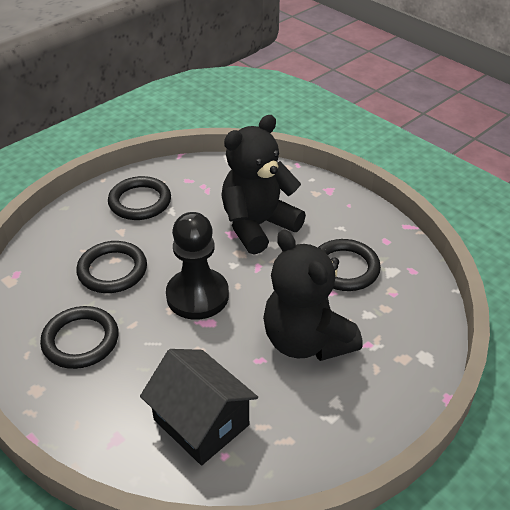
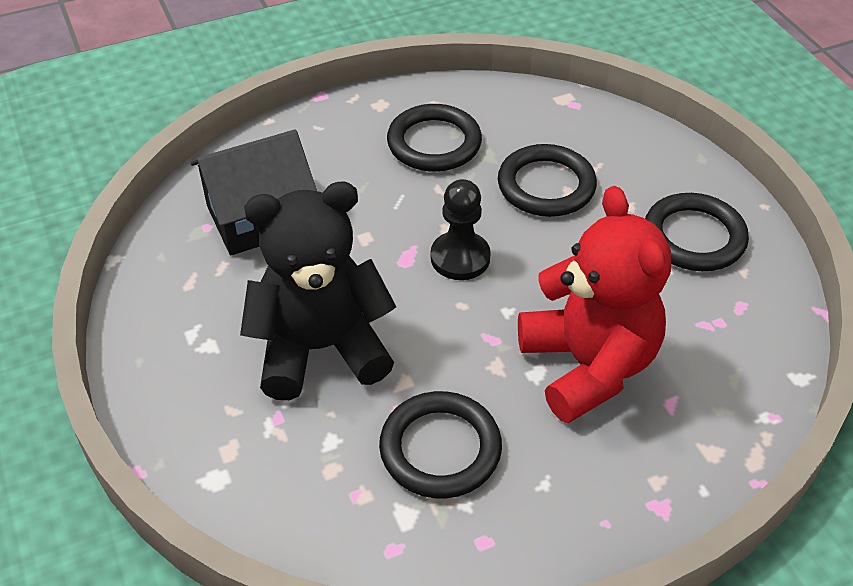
camera: 110 degrees right, 5 degrees up
(197, 296) = (460, 258): black pawn -> black pawn, size x0.66
(258, 226) = (588, 365): black teddy bear -> red teddy bear

